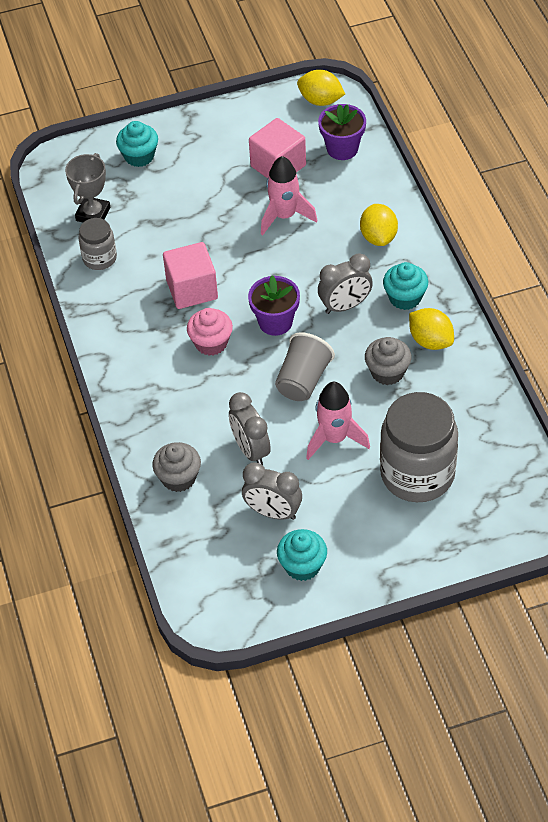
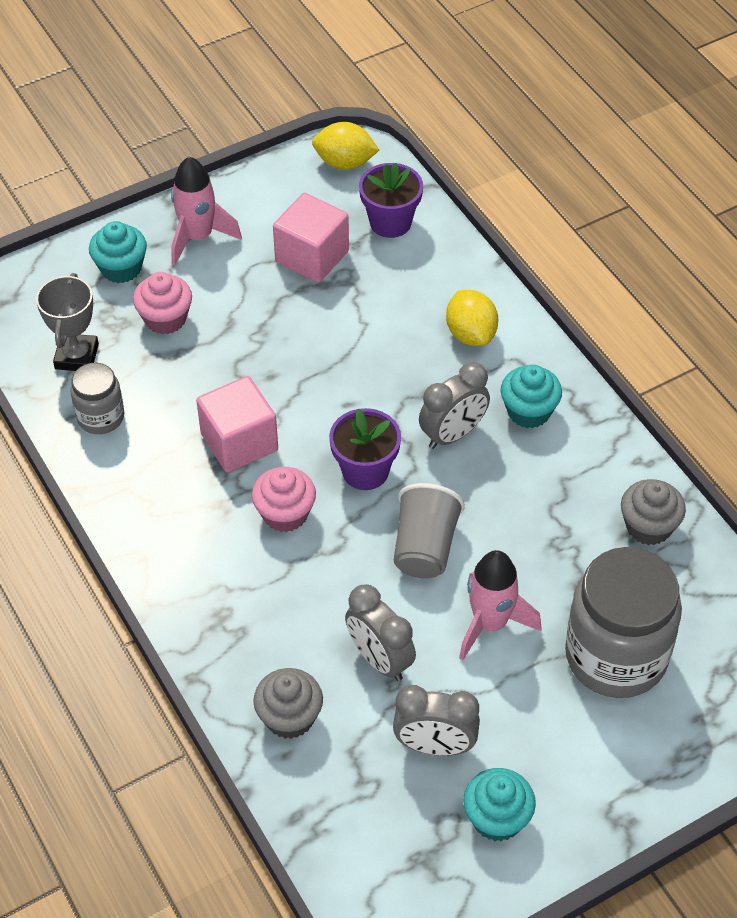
camera: 15 degrees left, 0 degrees up
(161, 196) = (165, 319): none -> pink cupcake
(284, 216) = (338, 323): pink rocket -> pink rocket (198, 237)
(387, 372) = (535, 518): grey cupcake -> grey cupcake (648, 526)
(430, 341) = (579, 465): yellow lemon -> none

